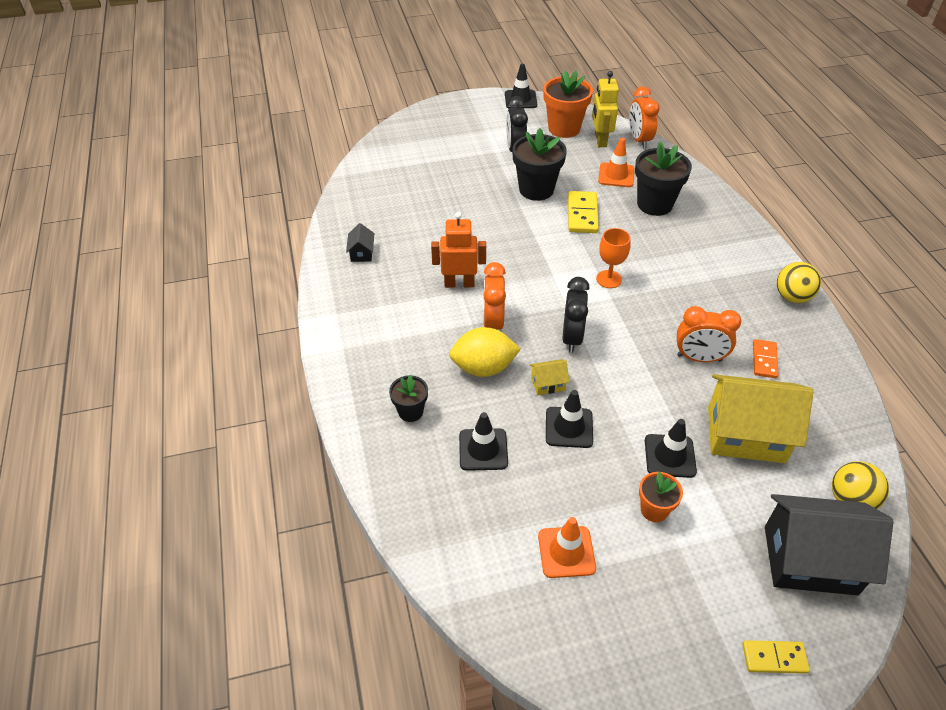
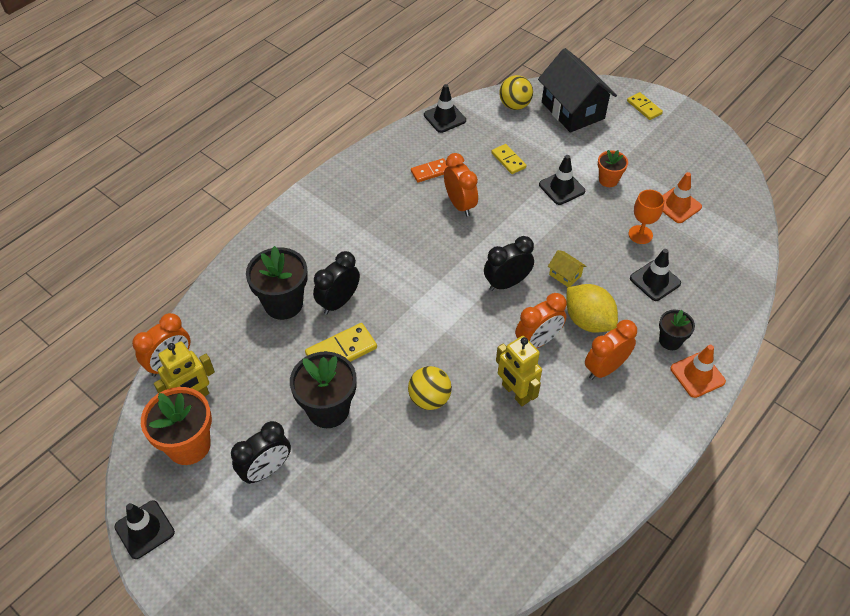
camera: 125 degrees left, 5 degrees up
(362, 253) = (547, 502): black house -> none
(428, 348) = (605, 368): none -> orange clock
(459, 283) = (515, 393): orange robot -> yellow robot
(569, 427) = (590, 245): black traffic cone -> black traffic cone (444, 118)
(609, 279) = (418, 291): orange goblet -> orange goblet (640, 234)
(616, 175) = (254, 354): orange traffic cone -> orange traffic cone (697, 375)
(633, 232) = (338, 302): none -> black clock
(745, 434) = (508, 160): yellow house -> yellow domino
(792, 297) = (346, 177): yellow ball -> yellow ball (429, 399)

